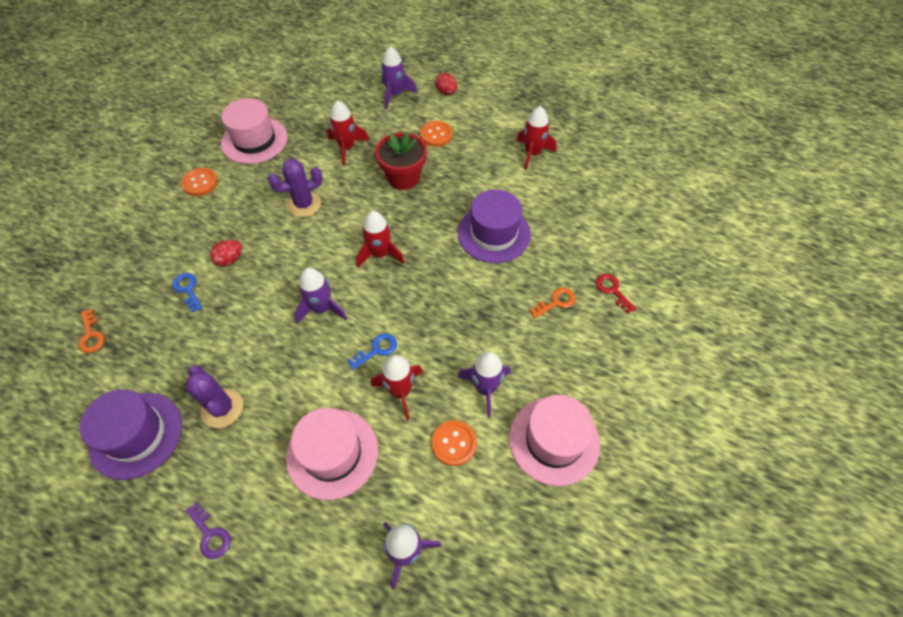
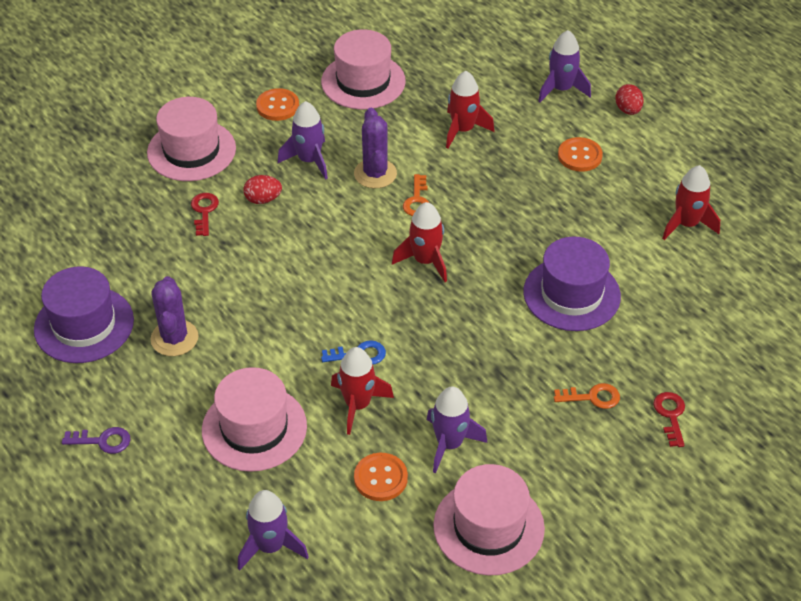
camera: 30 degrees right, 10 degrees down
(91, 335) = (91, 216): orange key -> orange key (417, 200)
(149, 245) = (191, 150): none -> pink hat
(187, 289) = (204, 211): blue key -> red key
(210, 534) = (102, 441): purple key -> purple key turned 75 degrees counterclockwise
(304, 204) = (375, 174): purple cactus -> purple cactus turned 75 degrees clockwise
(321, 308) = (327, 289): purple rocket -> purple rocket (309, 160)
(403, 177) = (507, 189): red flower pot -> none

